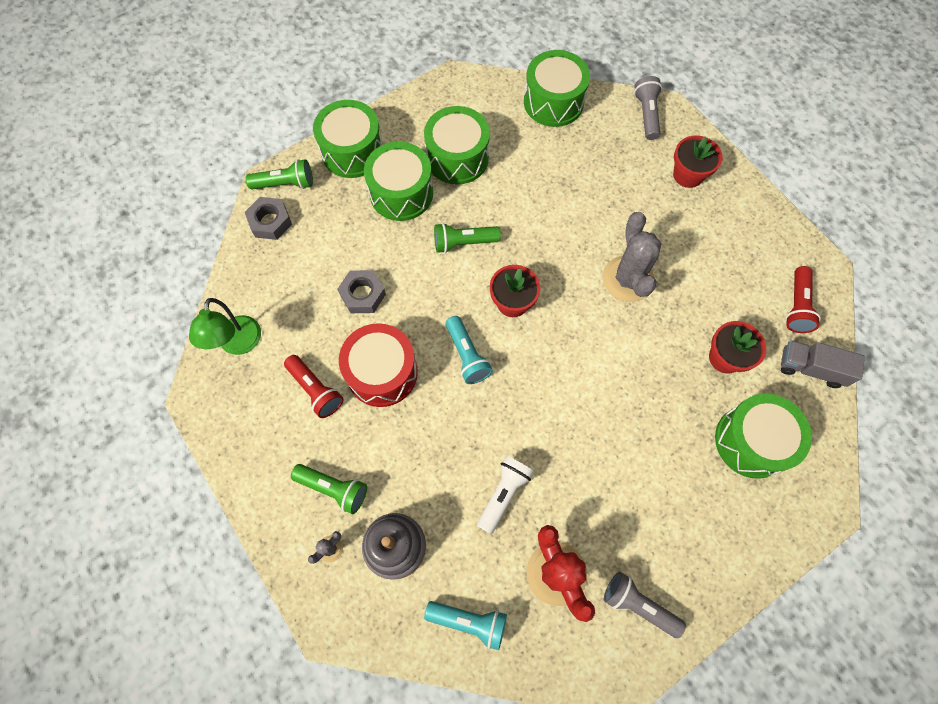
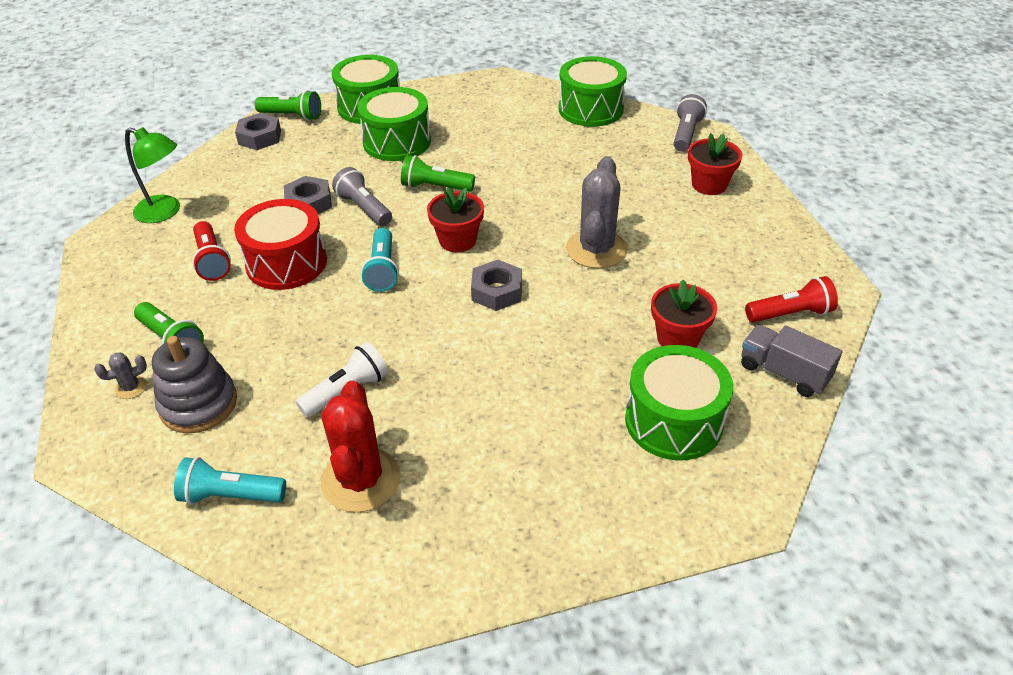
camera: 20 degrees right, 25 degrees down
(238, 344) = (165, 212): green lamp -> green lamp turned 90 degrees counterclockwise
(457, 158) = (468, 129): green drum -> none
(469, 621) = (231, 495): turquoise flashlight -> turquoise flashlight turned 150 degrees clockwise
(570, 351) = (496, 291): none -> grey nut
(638, 605) = (442, 540): grey flashlight -> grey flashlight (364, 208)
(796, 306) = (790, 314): red flashlight -> red flashlight turned 135 degrees counterclockwise

